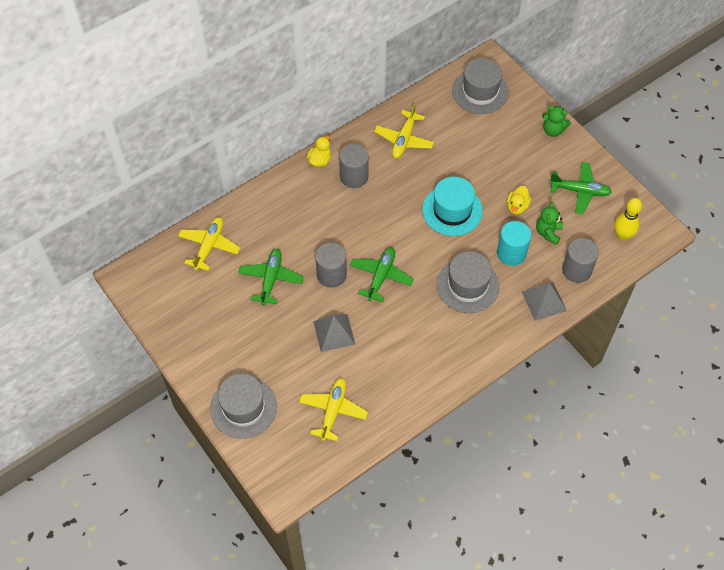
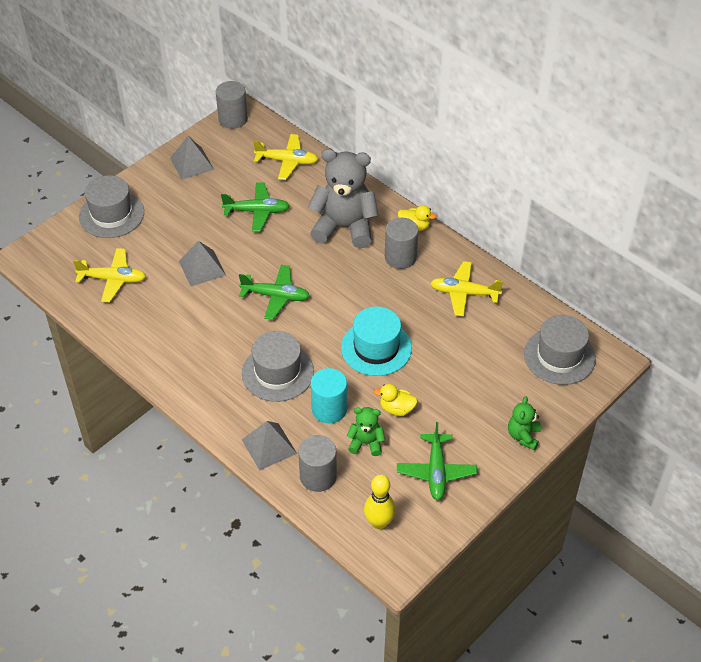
camera: 80 degrees right, 10 degrees down
(189, 329) = (192, 163): none -> grey pyramid
(308, 212) = (344, 227): none -> grey teddy bear
(331, 275) = (271, 256): grey cylinder -> grey cylinder (233, 119)

